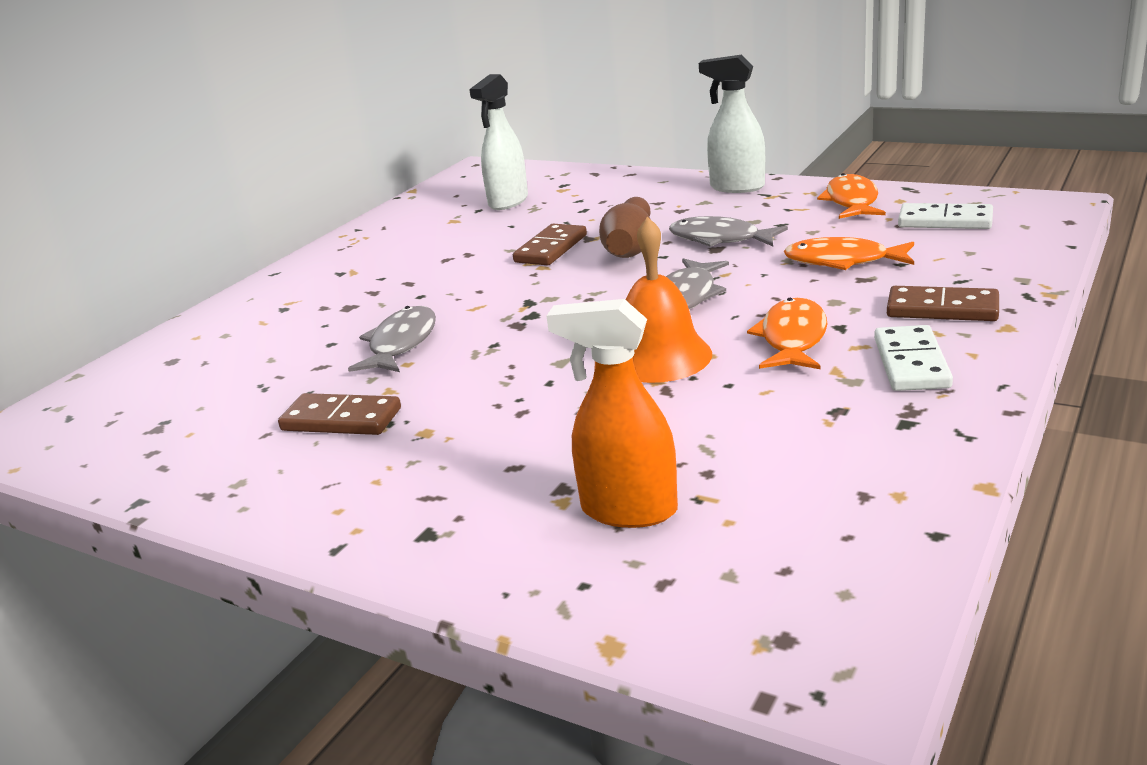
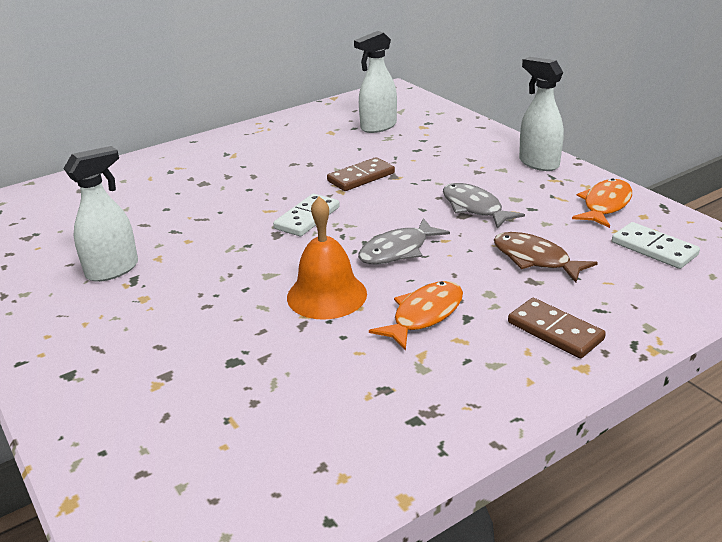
camera: 25 degrees right, 5 degrees up
(341, 420) = (113, 270): brown domino -> white spray bottle
(401, 344) = (199, 224): grey fish -> none
(628, 510) = (180, 409): orange spray bottle -> none
(630, 247) = (410, 193): brown bowling pin -> none
(843, 261) = (535, 259): orange fish -> brown fish
(911, 363) = (477, 370): white domino -> white domino (307, 218)

